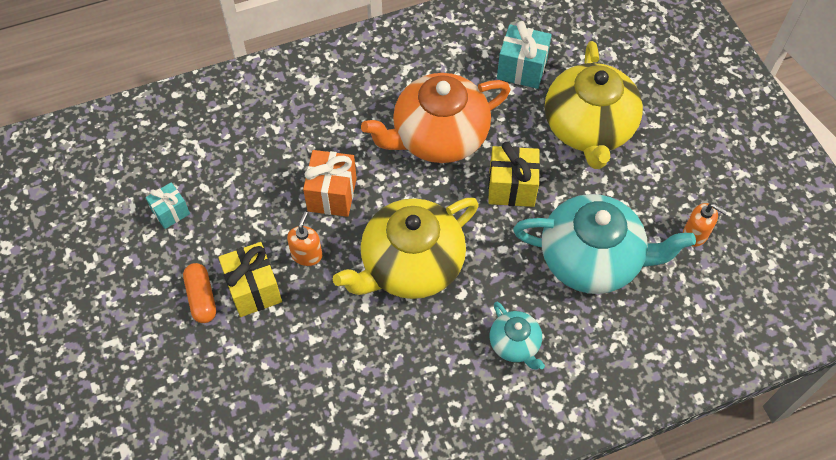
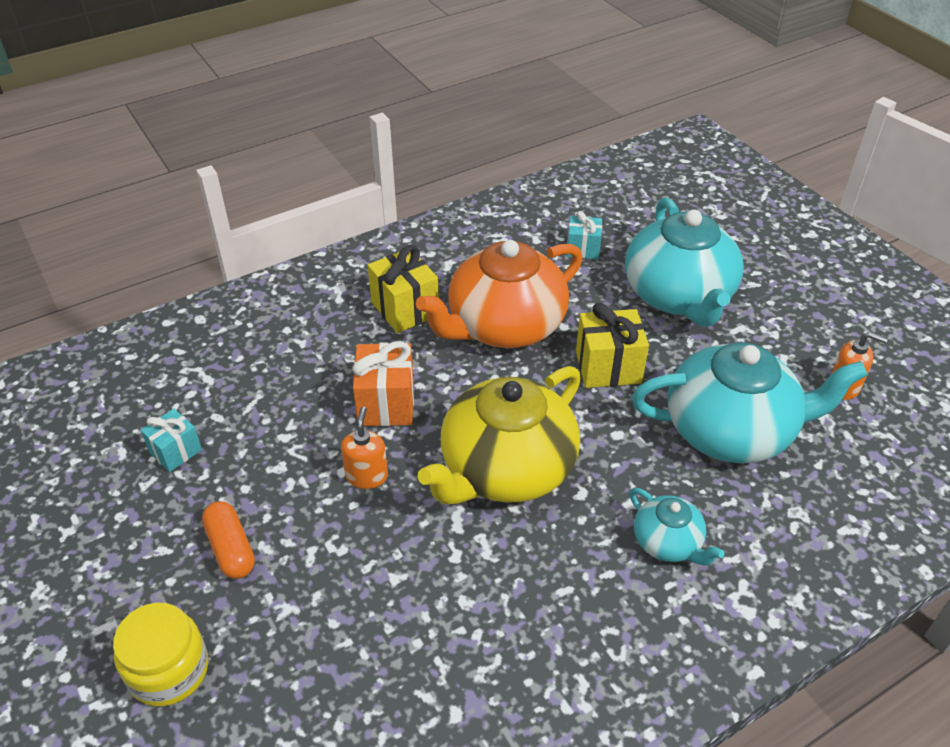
camera: 10 degrees left, 15 degrees down
(150, 381) = (169, 670): none -> yellow jar
(254, 289) = (302, 527): yellow gift -> yellow gift (405, 309)
(521, 69) = (583, 249): turquoise gift -> turquoise gift, size x0.63
(588, 128) = (678, 296): yellow teapot -> turquoise teapot

